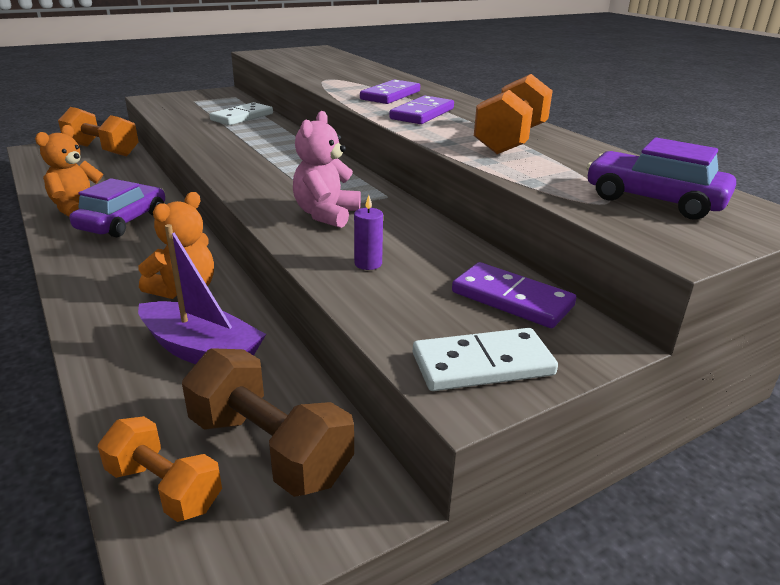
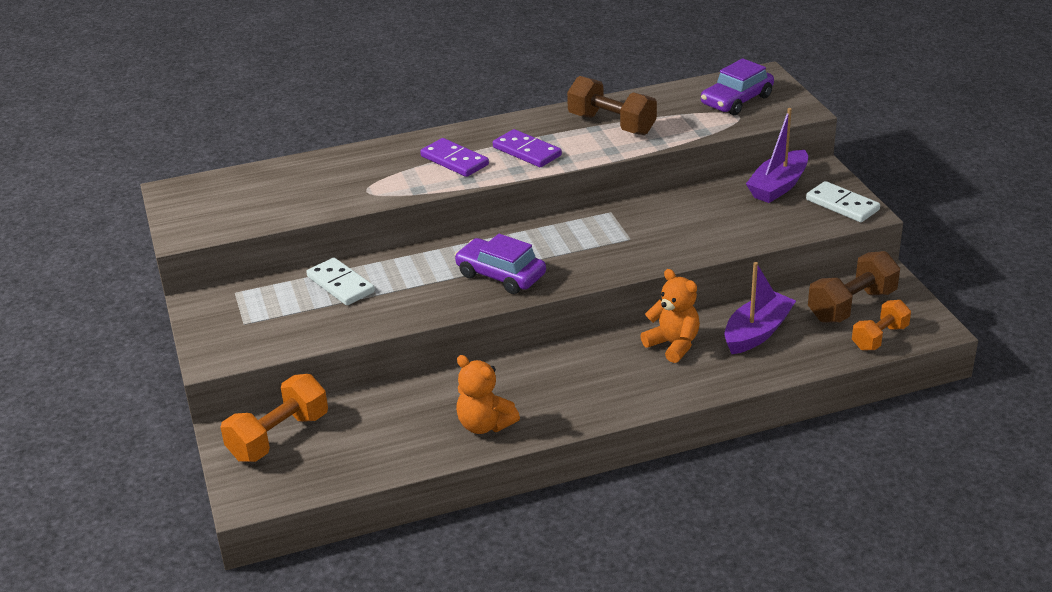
camera: 75 degrees left, 5 degrees up
(123, 221) = (526, 391): purple car -> purple car (500, 275)
(326, 215) = (643, 241): pink teddy bear -> none
(368, 263) = (728, 229): purple candle -> none
(482, 365) = (842, 205): white domino -> white domino turned 45 degrees counterclockwise
(511, 140) = (611, 124): orange dumbbell -> brown dumbbell
(511, 299) = (778, 186): purple domino -> purple boat

